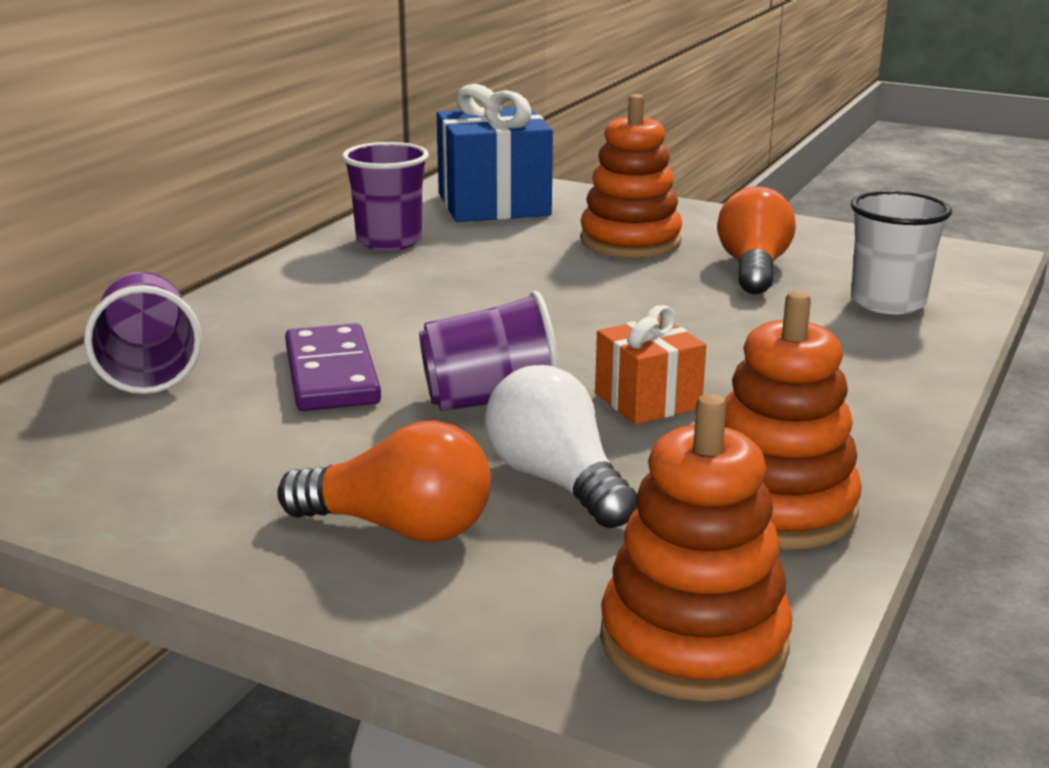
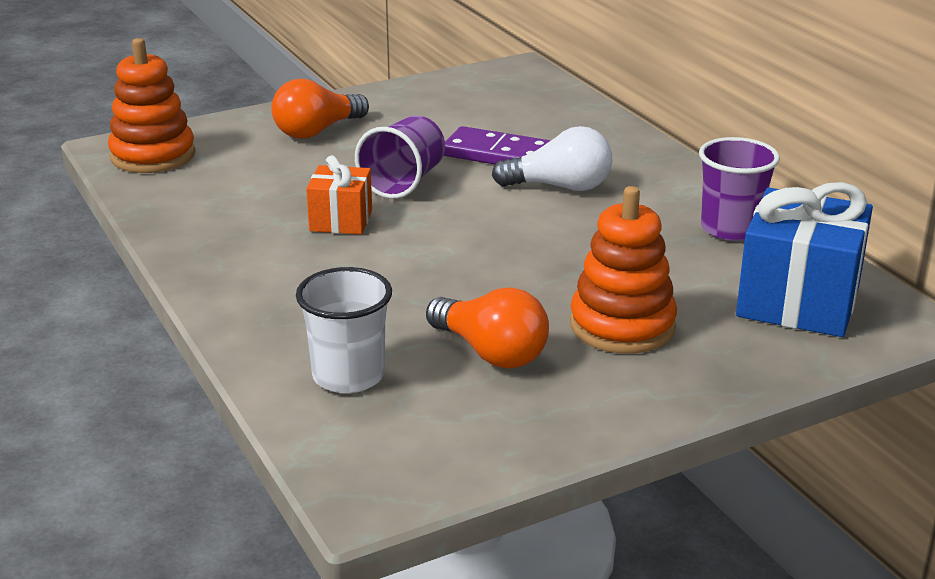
camera: 125 degrees right, 5 degrees up
(149, 369) = (566, 117): purple cup -> none
(556, 481) = (300, 170): white light bulb -> white light bulb (560, 187)
(776, 508) = (195, 207): orange stacking toy -> none

